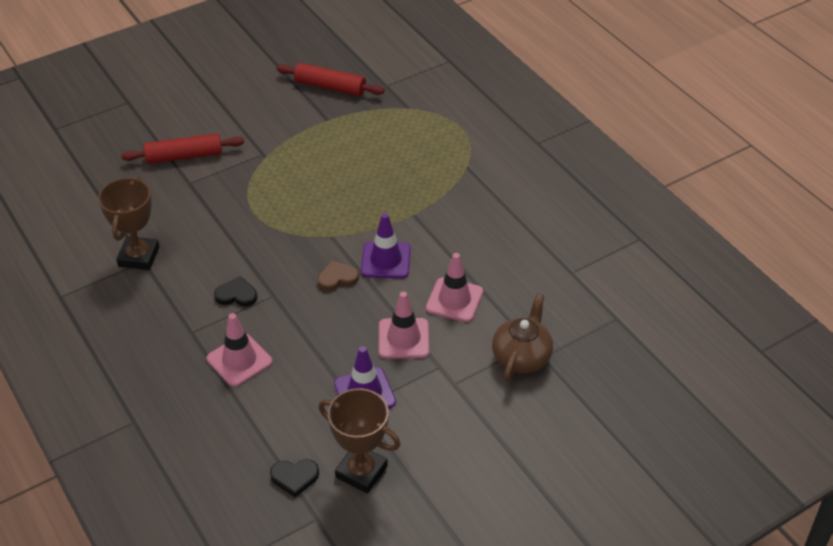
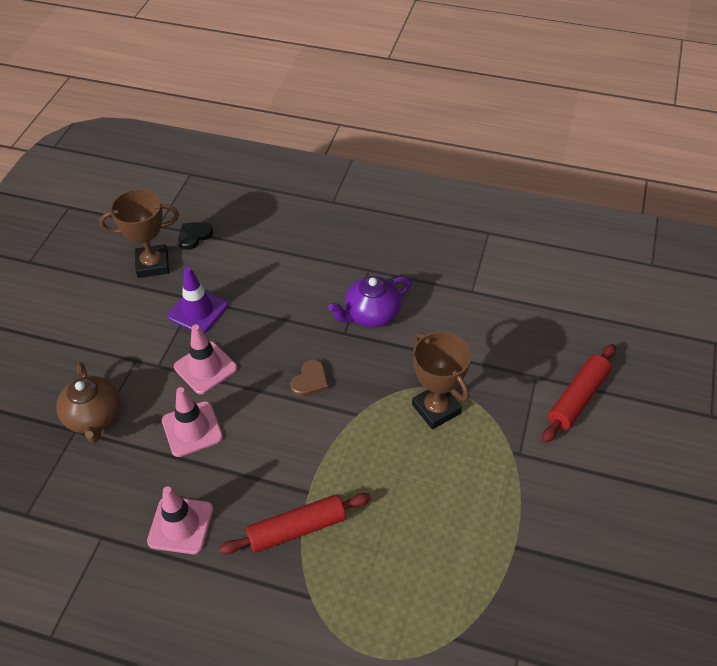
camera: 140 degrees right, 5 degrees up
(139, 257) = (479, 292): brown trophy -> brown trophy (436, 409)
(236, 295) = (371, 314): black heart -> purple teapot
(239, 360) = (311, 274): pink traffic cone -> pink traffic cone (180, 525)
(330, 87) = (569, 599): red rolling pin -> red rolling pin (297, 529)
(386, 260) = (286, 425): purple traffic cone -> none

